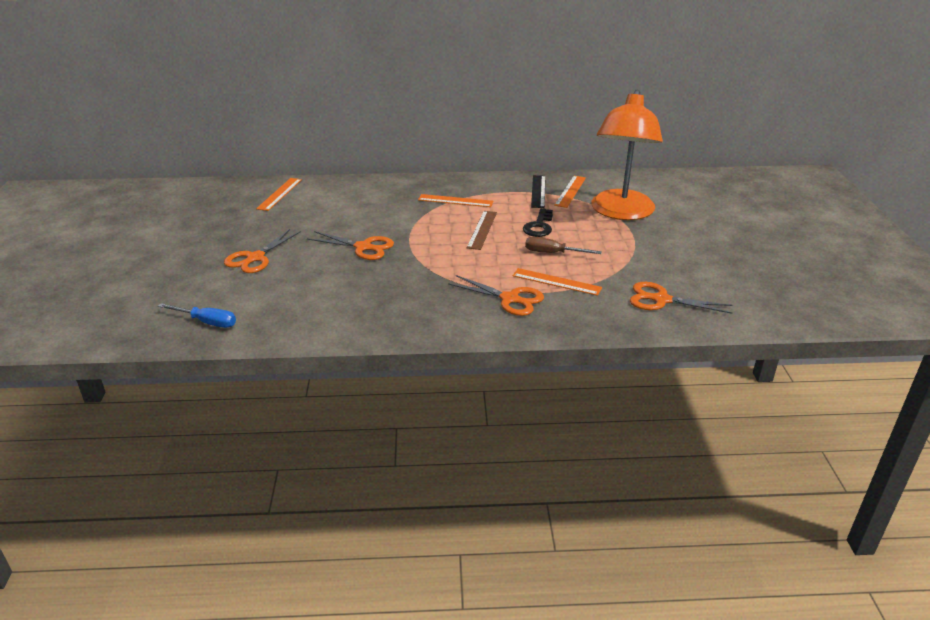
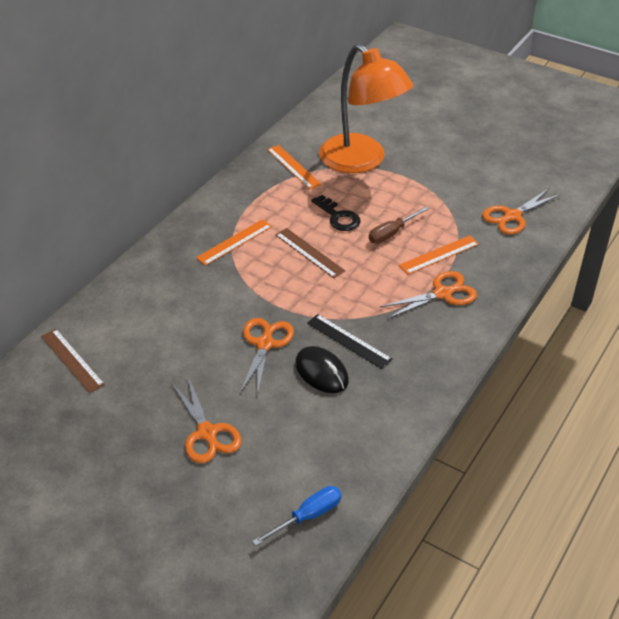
camera: 55 degrees left, 10 degrees up
(279, 194) = (72, 360): orange ruler -> brown ruler
(358, 278) = (321, 372): none -> black mouse
(363, 247) = (265, 344): orange scissors -> orange scissors turned 45 degrees counterclockwise
(538, 191) = (272, 184): black ruler -> black ruler (349, 341)

